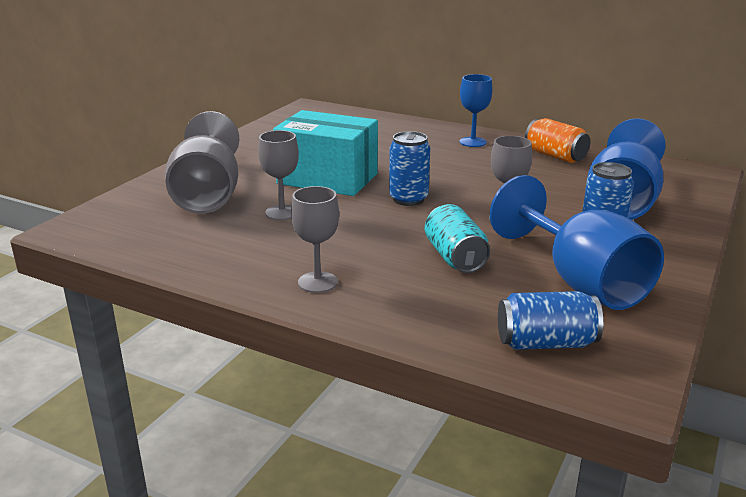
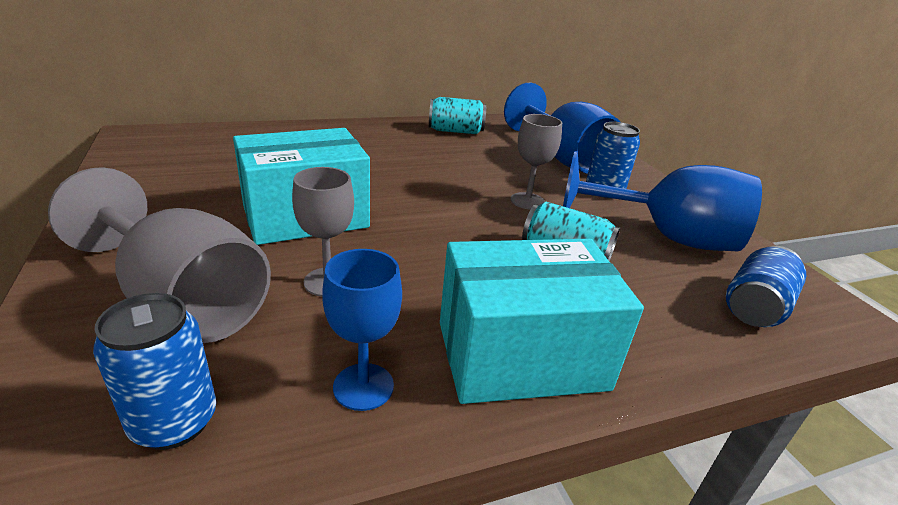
camera: 50 degrees left, 5 degrees up
(317, 282) = (521, 355): grey goblet -> turquoise box
(408, 199) = (424, 211): blue can -> blue can (174, 422)
(472, 142) = (374, 134): blue goblet -> blue goblet (363, 386)
(555, 156) = (455, 131): orange can -> turquoise can

